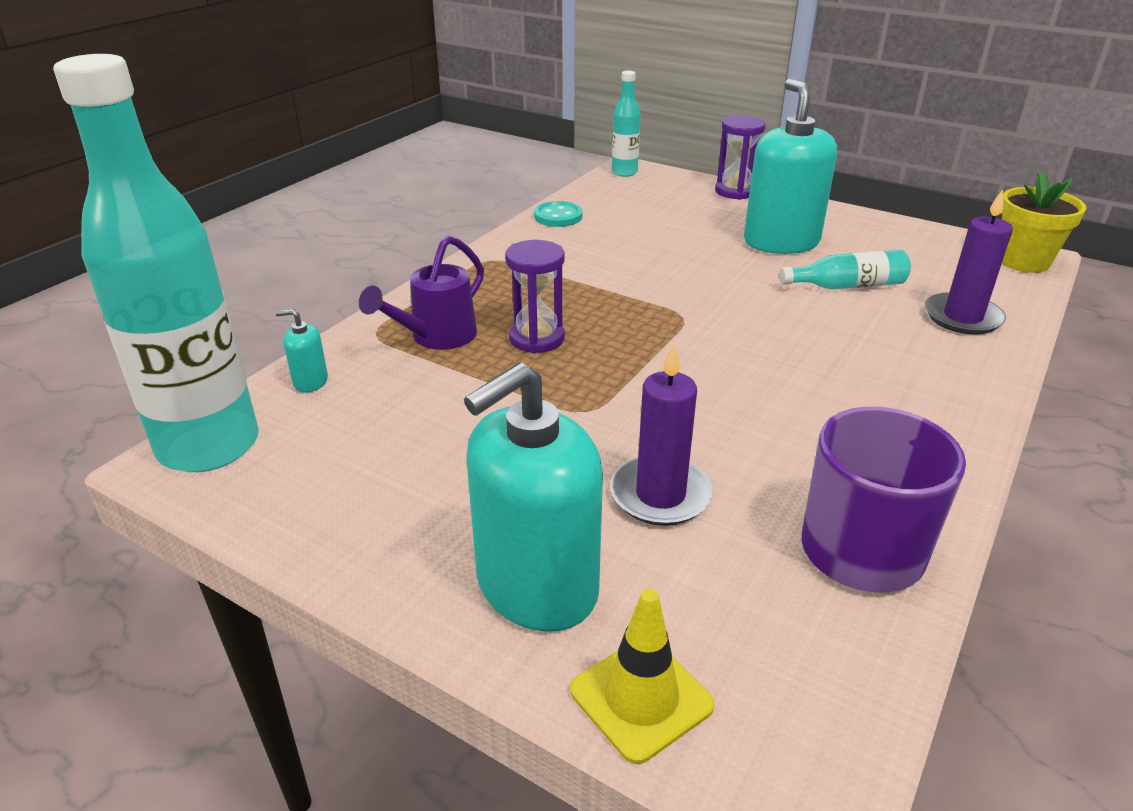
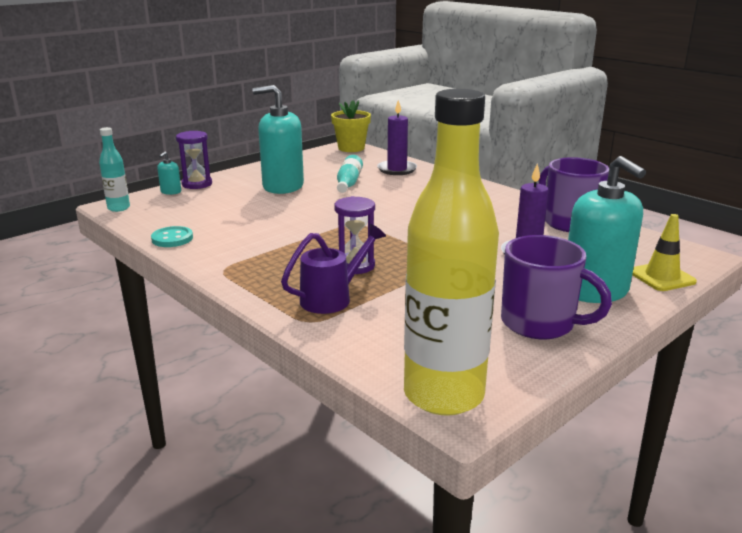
camera: 75 degrees left, 10 degrees down
(209, 446) = (443, 395): turquoise bottle -> yellow bottle
(310, 382) = (369, 350): turquoise soap dispenser -> turquoise soap dispenser (171, 192)
(398, 519) = (539, 323): none -> purple mug
(436, 337) = (332, 298): purple watering can -> purple watering can turned 90 degrees counterclockwise

